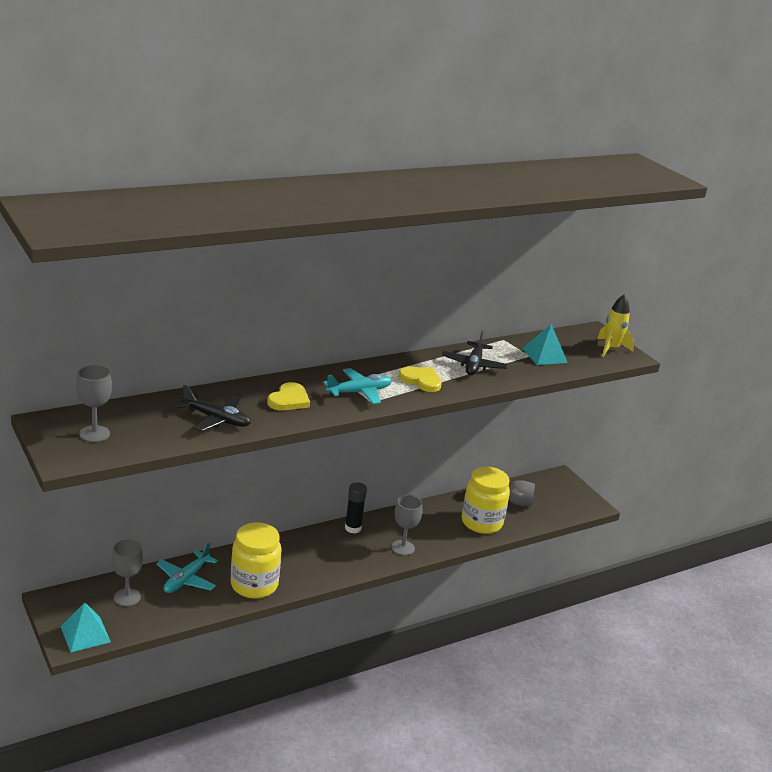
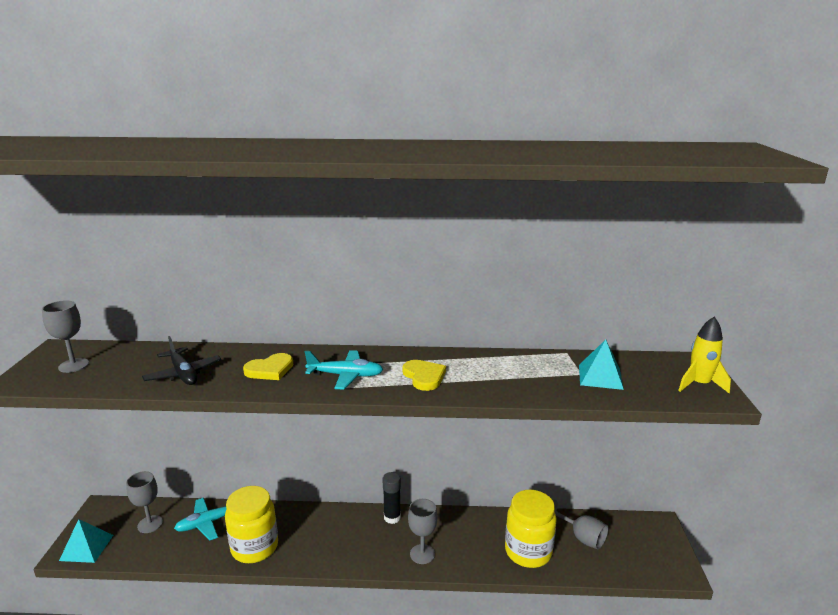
camera: 35 degrees right, 5 degrees down
(473, 365) = (502, 372): black plane -> none

